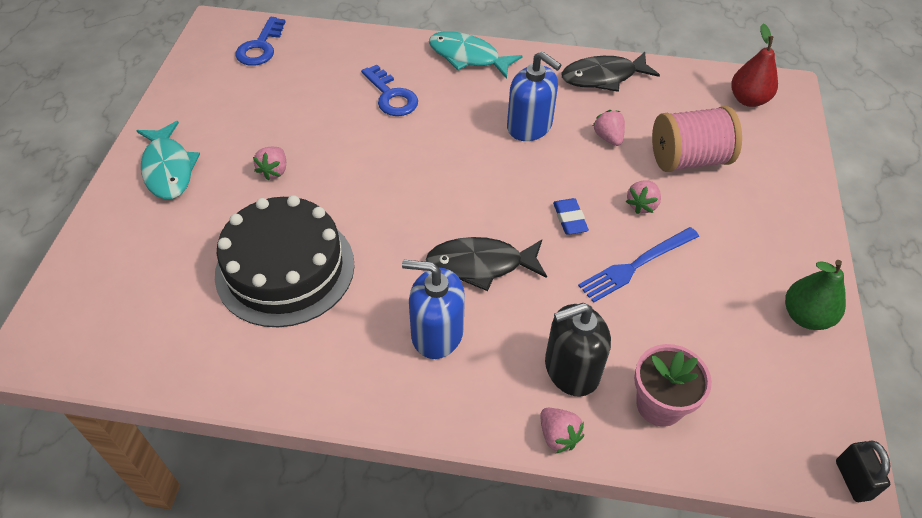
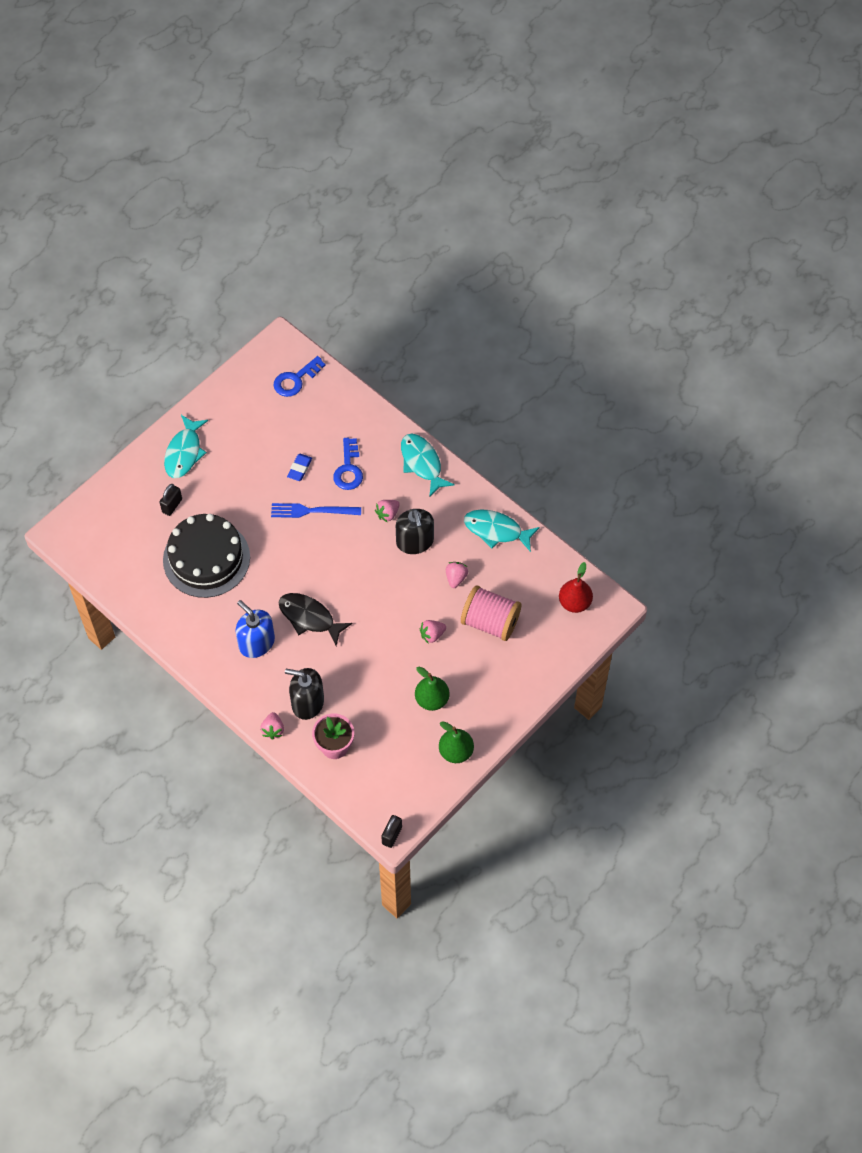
camera: 35 degrees right, 10 degrees up
(191, 232) = (172, 505): none -> black padlock
(274, 171) = (241, 488): pink strawberry -> pink strawberry (387, 514)
(529, 126) = (415, 541): blue soap dispenser -> black soap dispenser
(569, 219) = (382, 619): blue eraser -> blue eraser (299, 469)
(603, 77) = (496, 530): black fish -> turquoise fish
(636, 265) = (393, 668): blue fork -> blue fork (312, 511)
(715, 273) = (432, 699): none -> green pear

